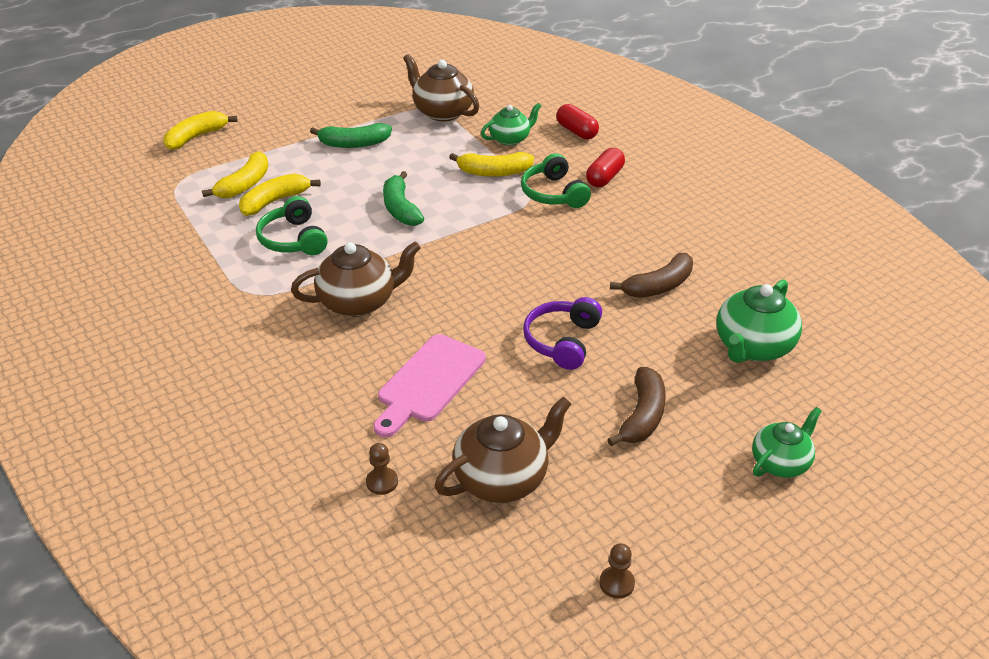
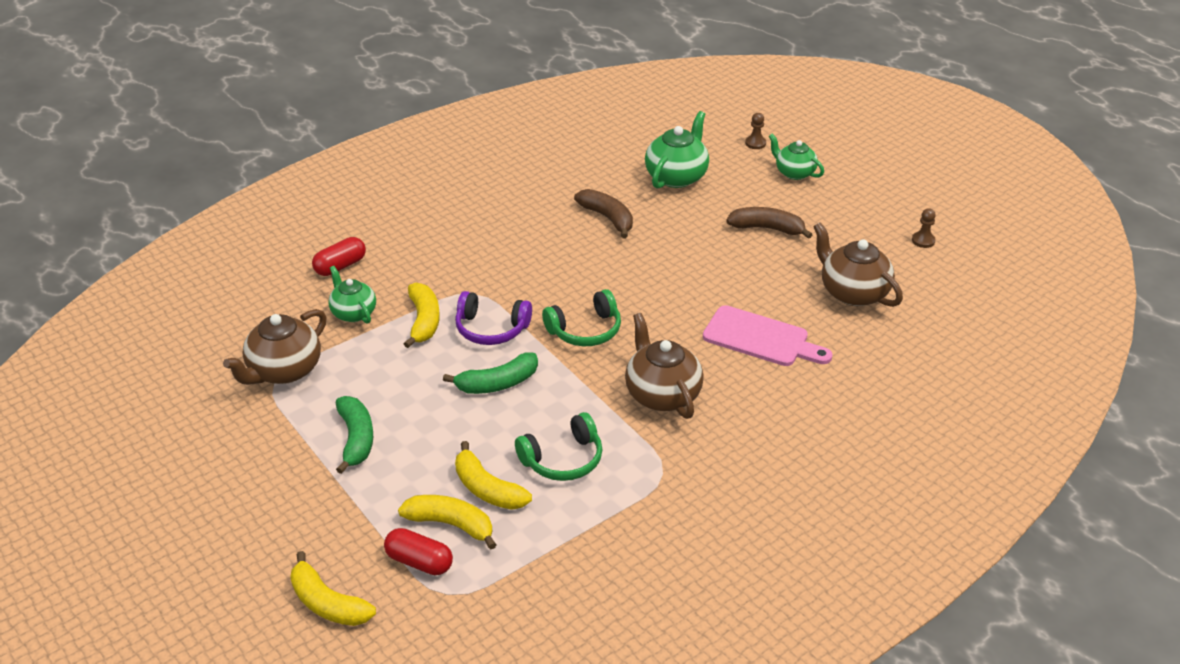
camera: 95 degrees left, 0 degrees up
(382, 482) = (878, 352): brown pawn -> brown pawn (755, 143)
(553, 193) = (465, 279): green headphones -> green headphones (585, 330)
(562, 341) = (691, 268): purple headphones -> purple headphones (491, 329)
(604, 177) = (434, 247): red capsule -> red capsule (419, 562)
(752, 347) = (677, 176): green teapot -> green teapot turned 90 degrees counterclockwise

